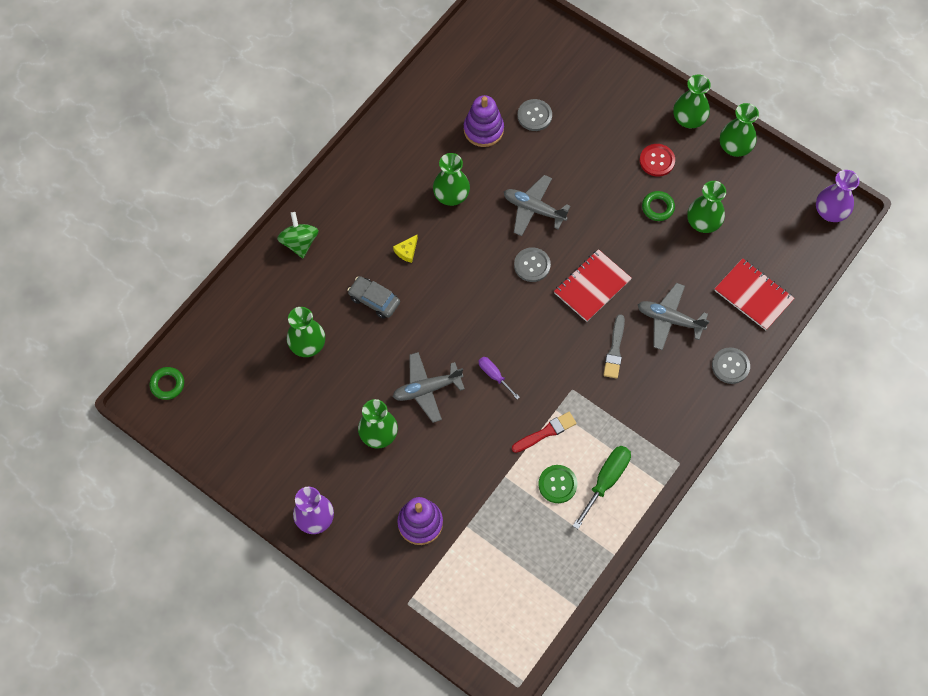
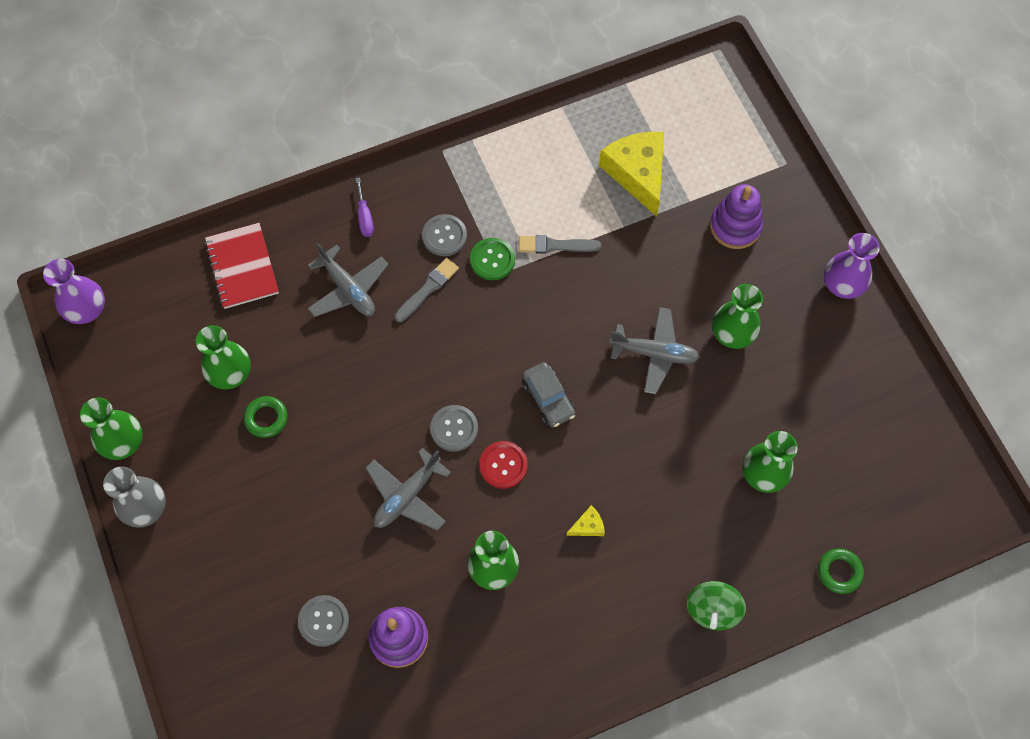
camera: 150 degrees left, 0 degrees up
(167, 384) = (950, 514): green ring -> green ring (839, 572)
(374, 300) = (659, 486): grey car -> grey car (548, 398)
(494, 375) = (573, 330): purple screwdriver -> purple screwdriver (365, 217)
(520, 527) = (637, 173): none -> yellow cheese
(534, 209) = (407, 496): grey plane -> grey plane turned 75 degrees clockwise
(546, 432) = (555, 245): red brush -> grey brush
(557, 484) = (575, 192): green button -> green button (492, 260)
(592, 286) = (404, 368): red notebook -> none
(606, 480) = (525, 171): green screwdriver -> none
(657, 161) = (223, 476): red button -> red button (503, 465)
(689, 119) = (145, 508): green vase -> grey vase
(730, 366) = (323, 211): grey button -> grey button (444, 236)

